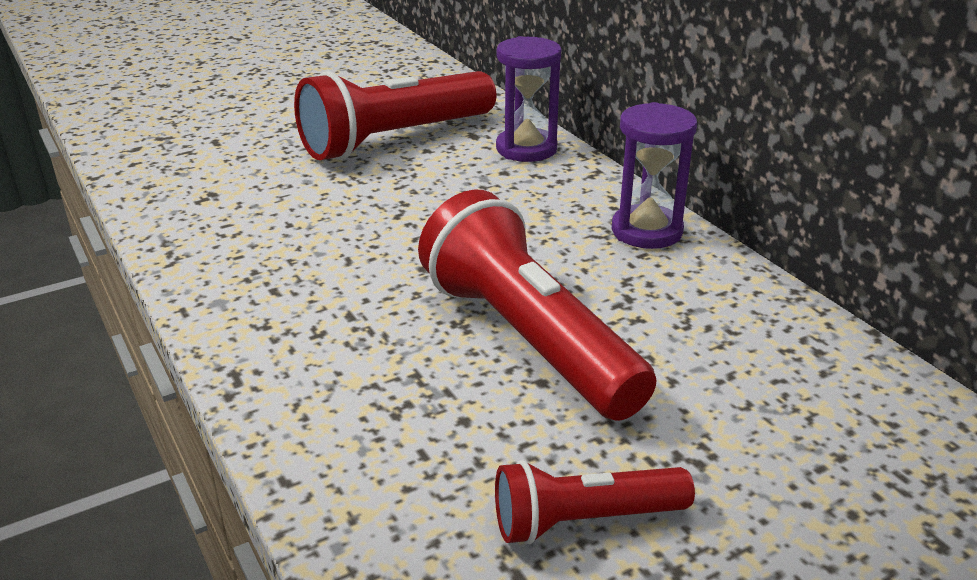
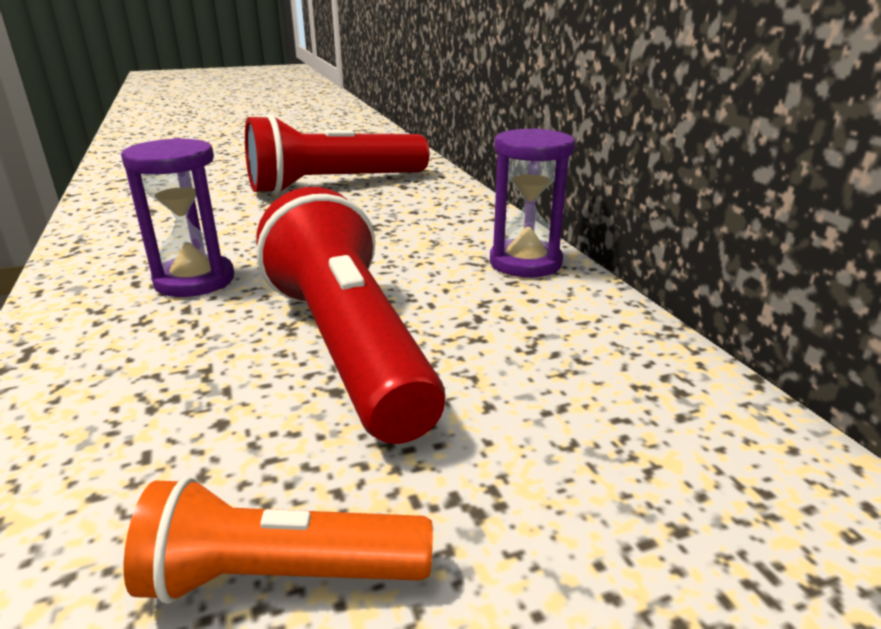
camera: 10 degrees right, 5 degrees down
(526, 149) = (443, 197): purple hourglass -> purple hourglass (195, 280)
(584, 520) = (280, 575): red flashlight -> orange flashlight

